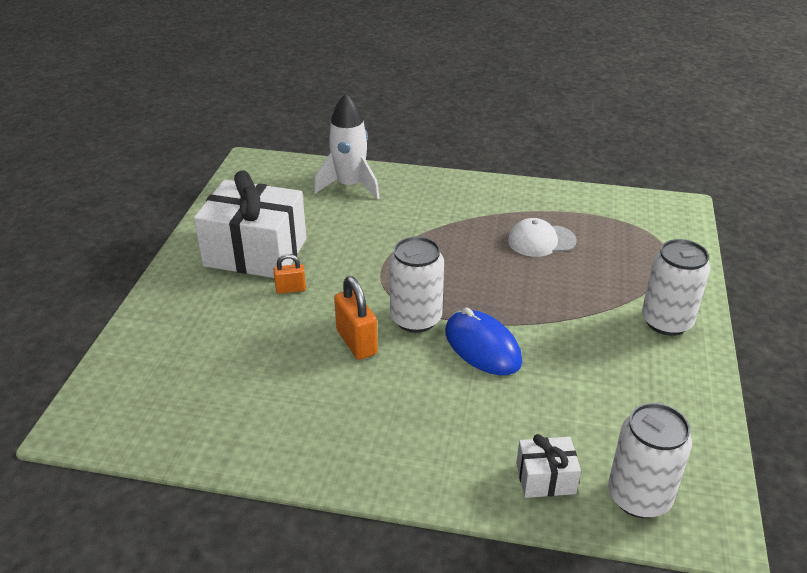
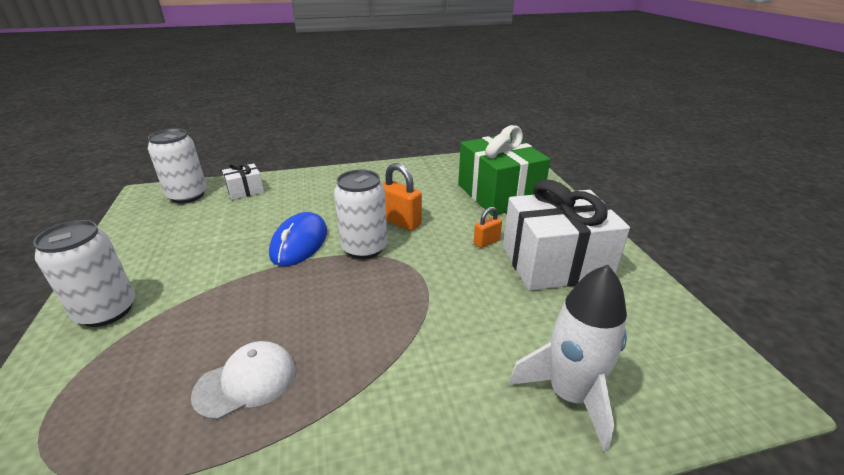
camera: 155 degrees right, 5 degrees down
(202, 349) = (498, 194): none -> green gift
(482, 347) = (299, 243): blue mouse -> blue mouse turned 75 degrees clockwise

